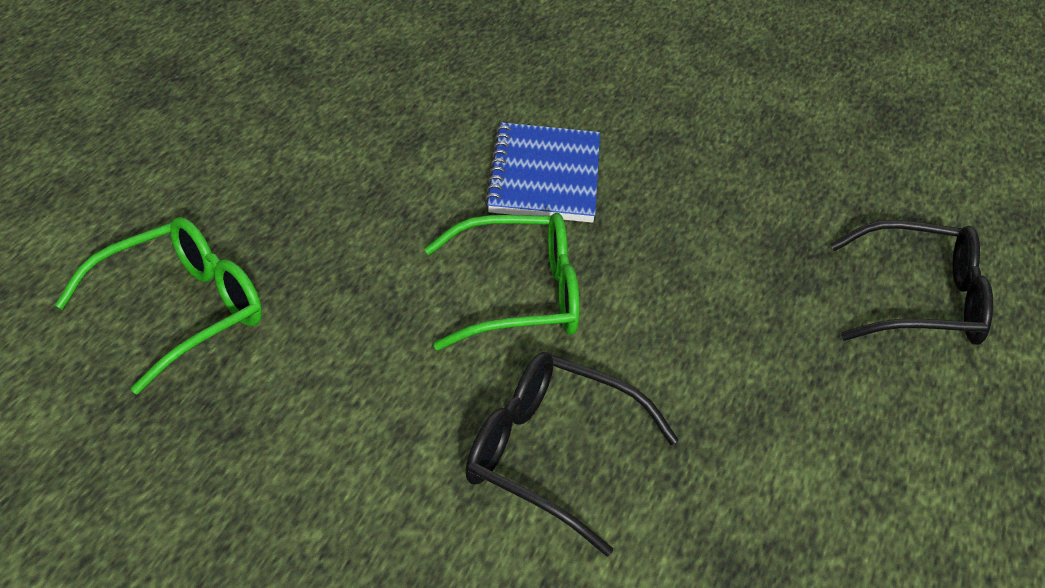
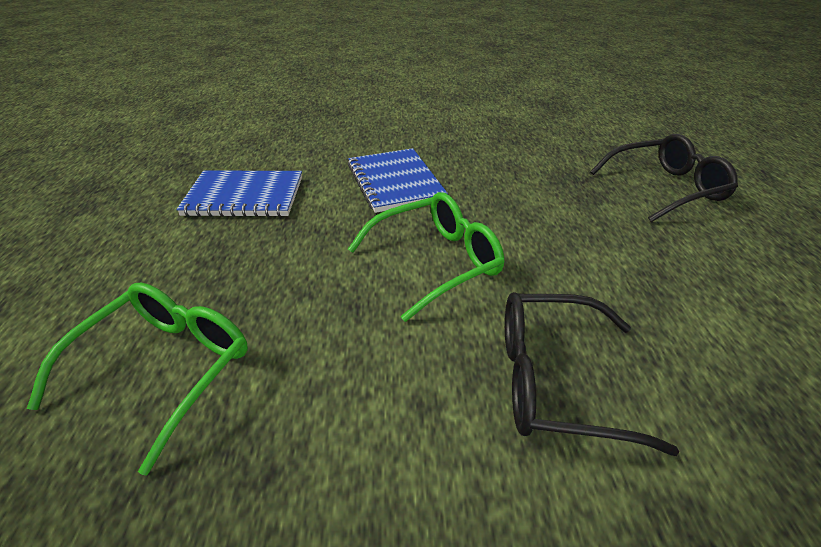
camera: 20 degrees left, 0 degrees up
(342, 140) = (244, 197): none -> blue notebook

